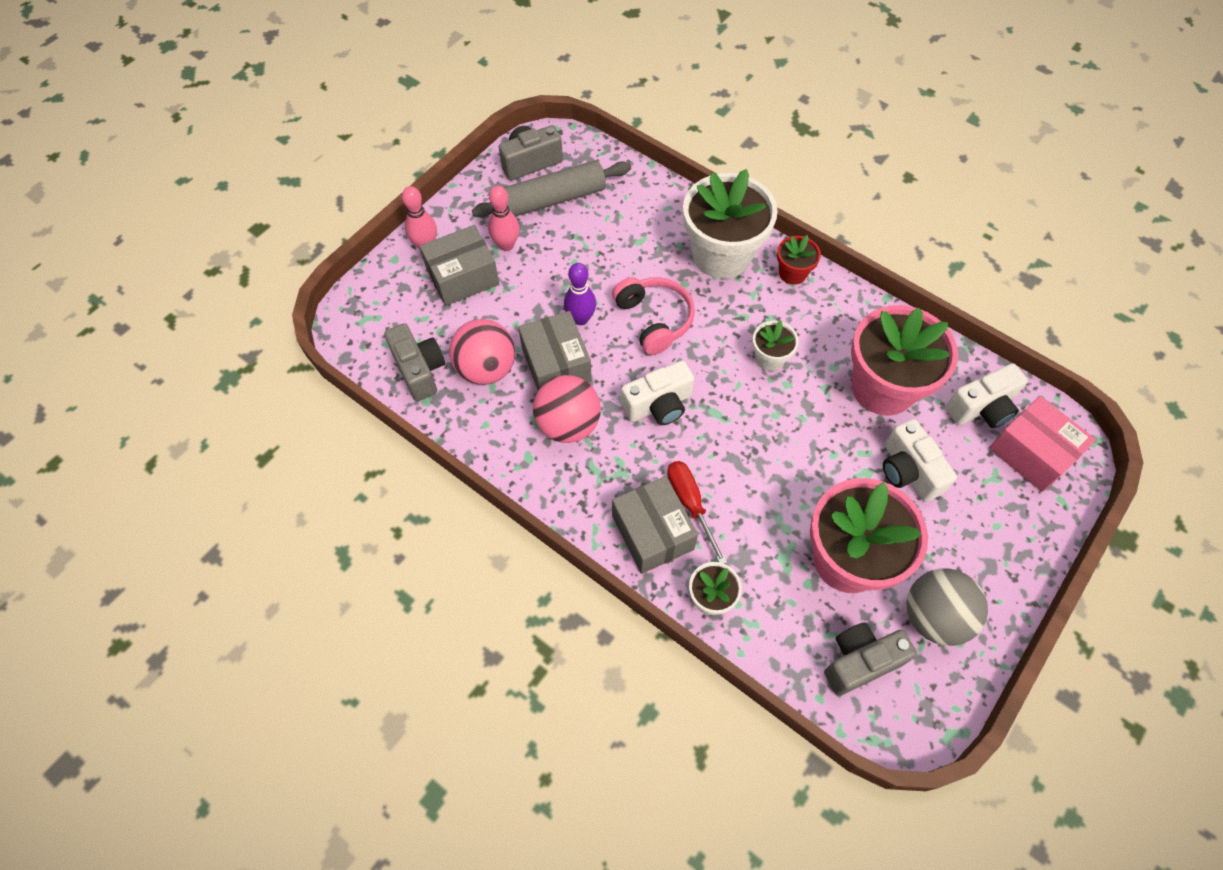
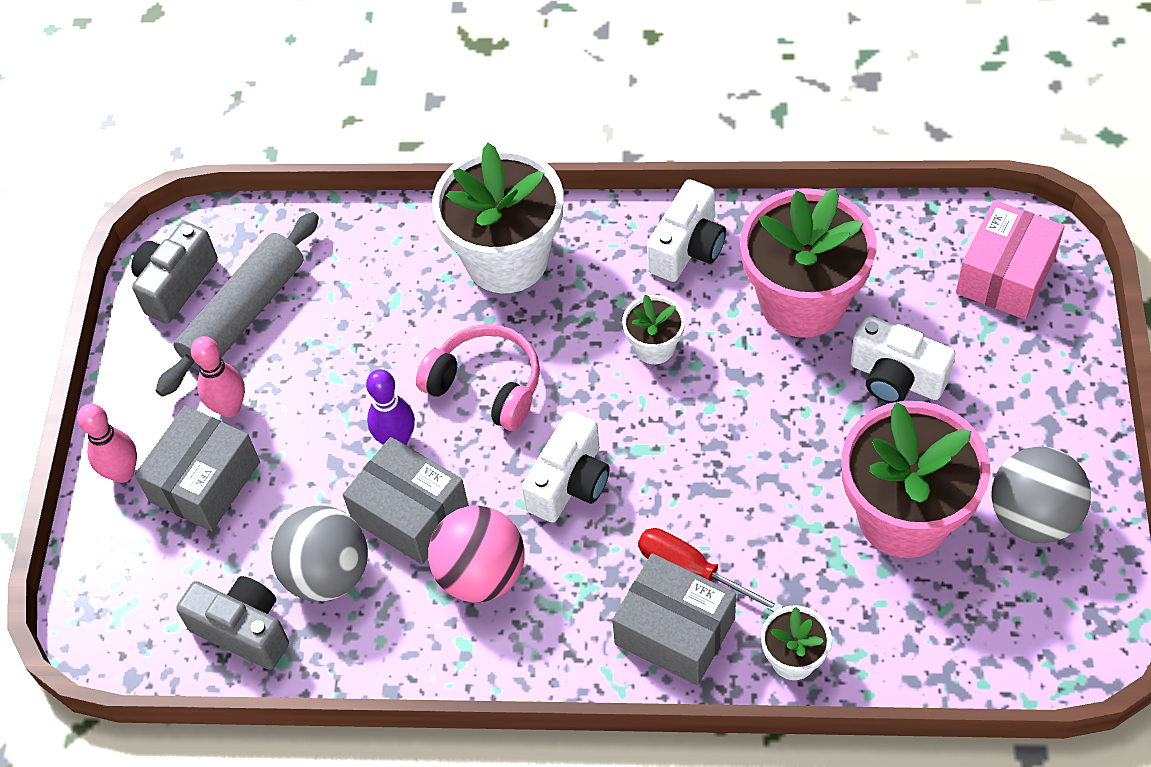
camera: 30 degrees left, 5 degrees down
(486, 368) = (327, 574): pink ball -> grey ball
(792, 273) = (605, 230): red flower pot -> none
(860, 662) = (995, 616): grey camera -> none
(981, 408) = (921, 259): white camera -> white camera (687, 248)
(1031, 453) = (1005, 275): pink box -> pink box turned 75 degrees counterclockwise

